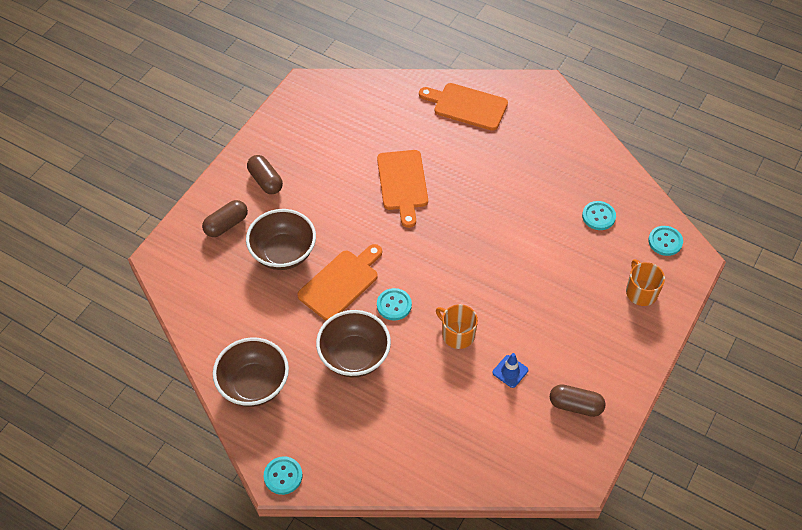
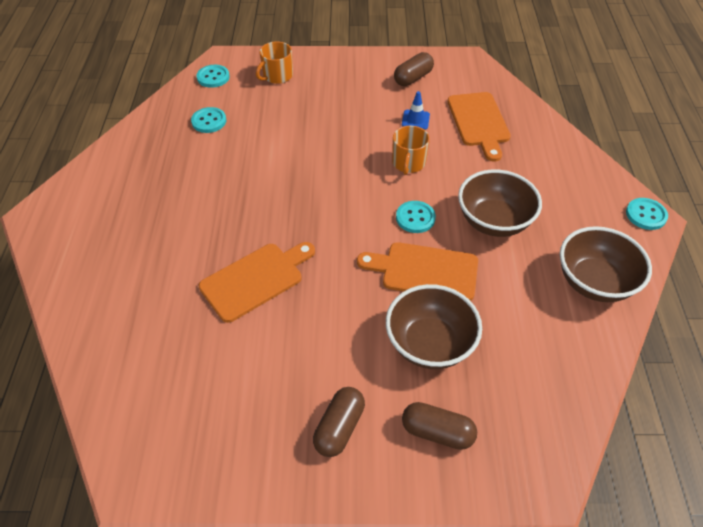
camera: 120 degrees left, 5 degrees down
(467, 106) = (98, 272): orange cutting board -> orange cutting board (479, 122)
(575, 405) = (413, 78): brown capsule -> brown capsule turned 60 degrees clockwise

